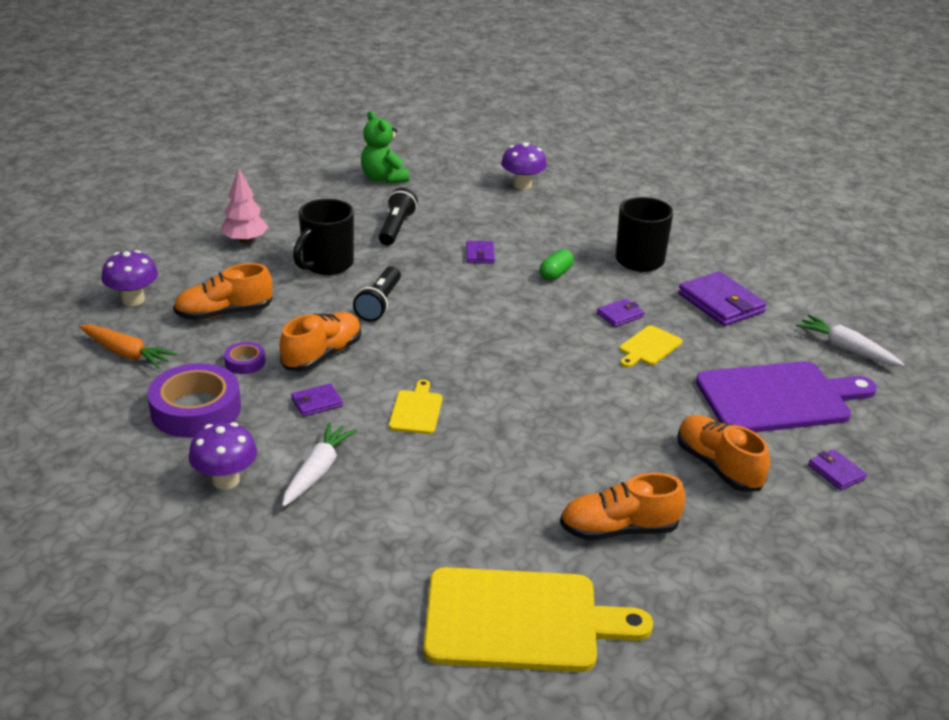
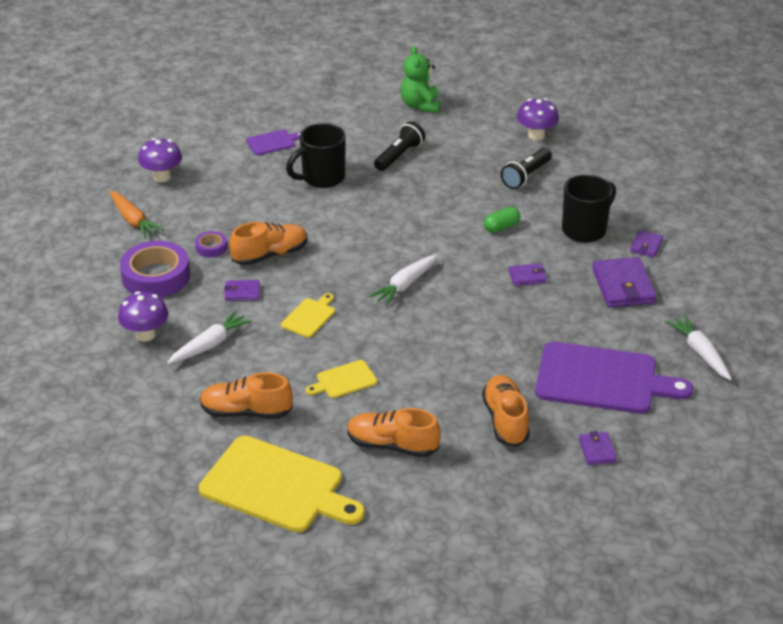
camera: 25 degrees right, 5 degrees up
(224, 313) = (220, 203): orange shoe -> orange shoe (246, 412)
(245, 240) = (273, 142): pink tree -> purple cutting board
(379, 304) = (340, 222): black flashlight -> black flashlight (526, 176)
(480, 254) = (451, 195): purple wallet -> purple wallet (646, 246)
(499, 352) = (405, 285): none -> white carrot
(648, 347) = (529, 310): yellow cutting board -> yellow cutting board (344, 380)

